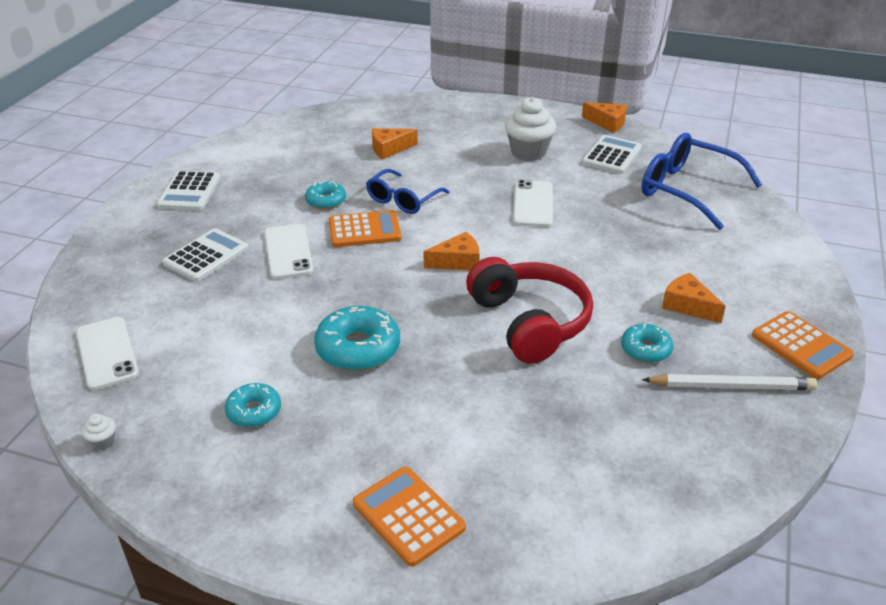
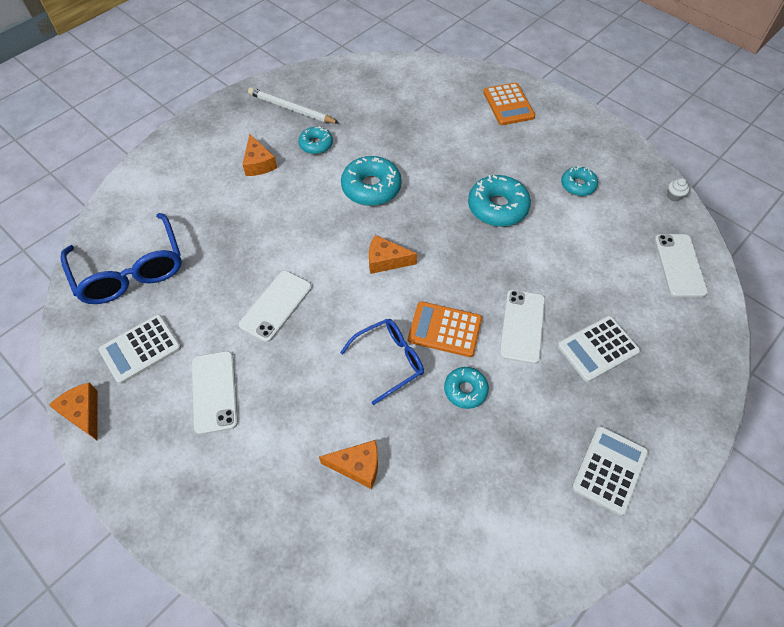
camera: 155 degrees left, 20 degrees up
(528, 152) = (214, 392): white cupcake -> white phone
(530, 322) = (371, 187): red headphones -> turquoise donut
(801, 345) = (224, 116): orange calculator -> none

